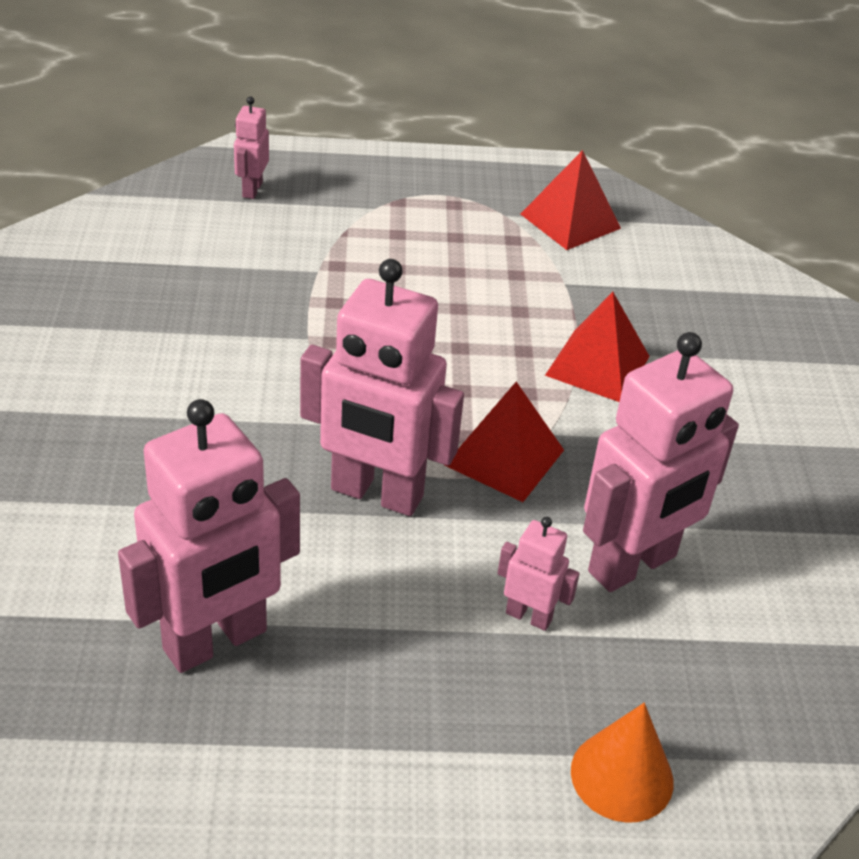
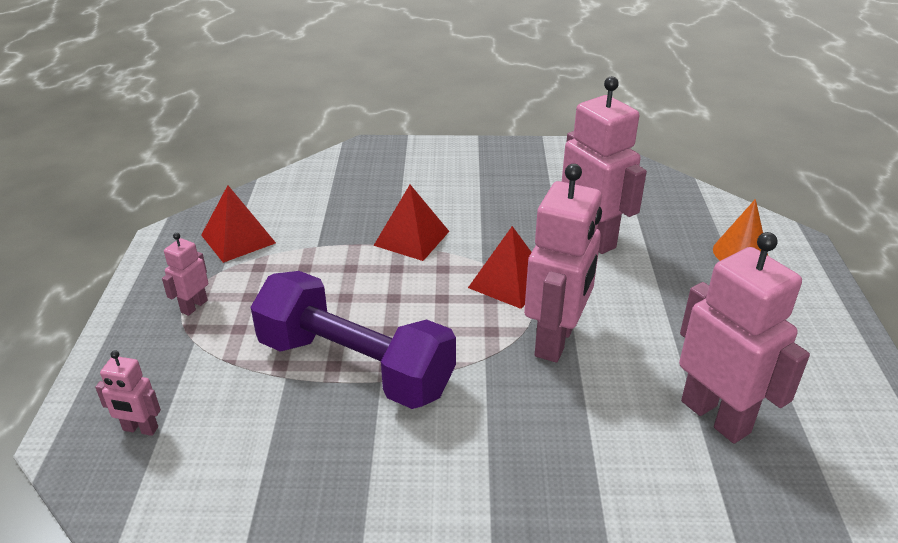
camera: 85 degrees left, 5 degrees down
(332, 318) = (355, 366): none -> purple dumbbell
(529, 616) = (644, 278): pink robot -> pink robot (194, 306)

